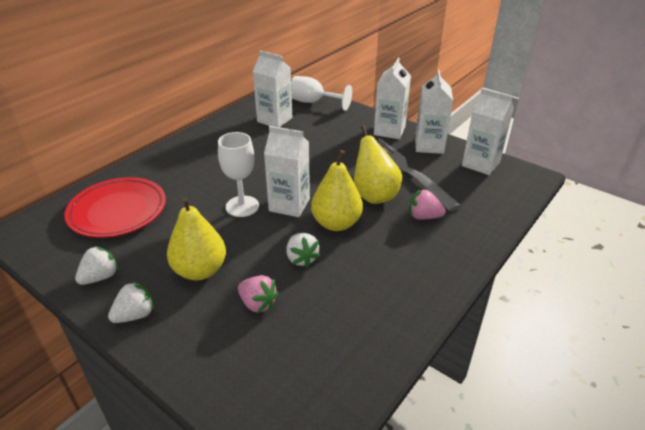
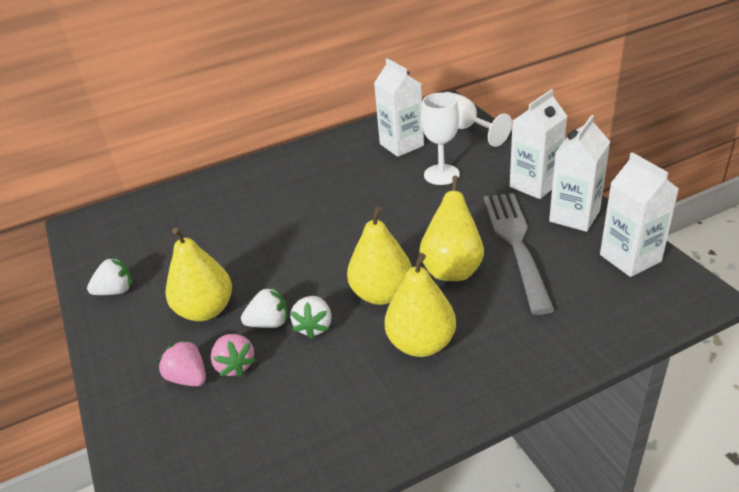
camera: 30 degrees right, 0 degrees up
(118, 211) = (174, 223): red plate -> none
(135, 315) = (119, 340): white strawberry -> white strawberry (269, 323)
(242, 206) = (294, 247): white goblet -> white goblet (441, 175)
(289, 205) = (345, 257): white carton -> none
(389, 249) = (421, 344): none -> yellow pear
(424, 216) = (495, 313): pink strawberry -> pink strawberry (188, 378)

